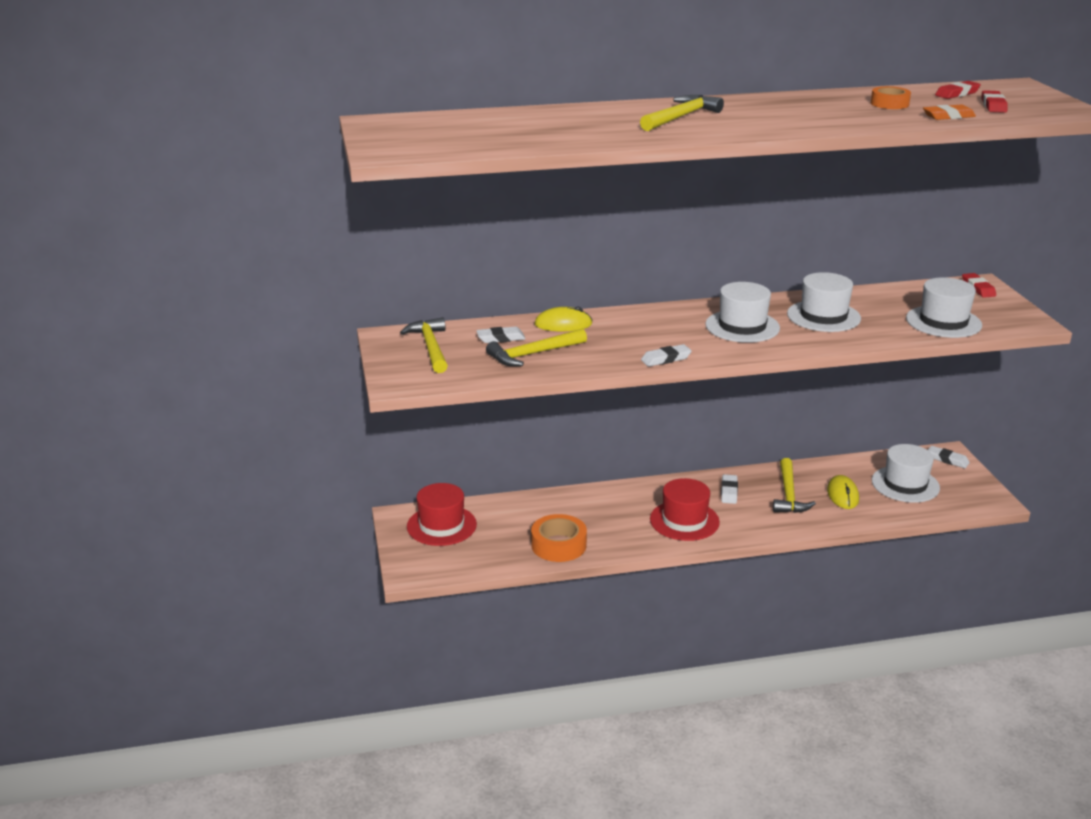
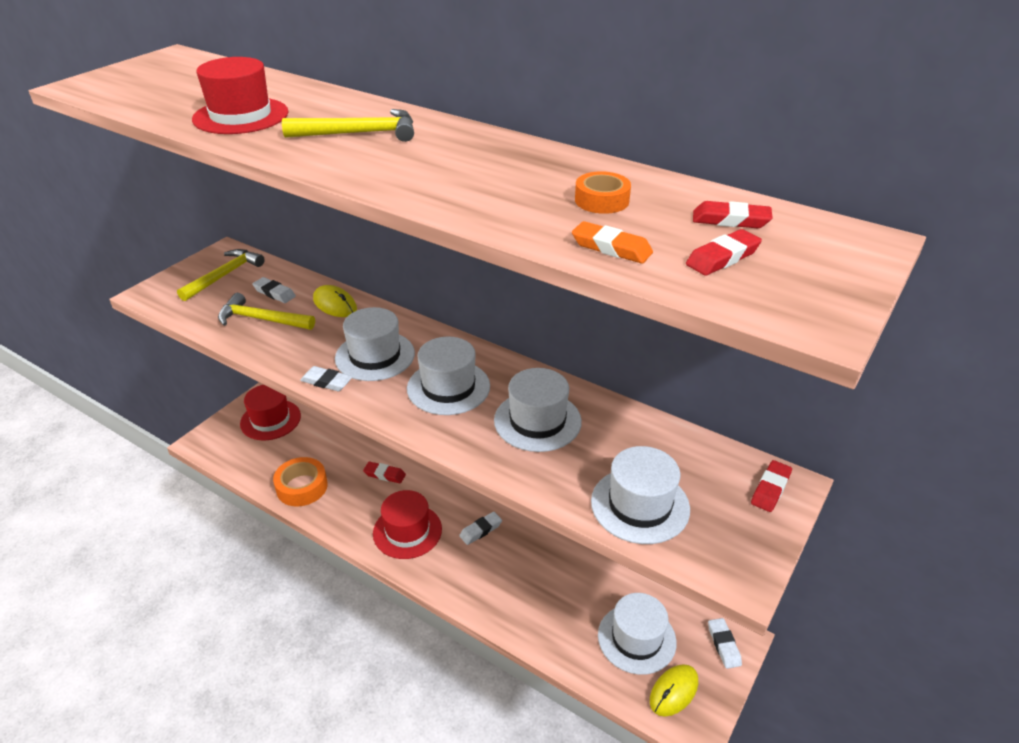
camera: 45 degrees right, 10 degrees up
(577, 131) = (241, 116): none -> red hat
(605, 503) = (384, 474): none -> red eraser
(661, 334) = (375, 356): none -> white hat
(788, 494) = (520, 569): yellow hammer -> none
(842, 495) = (563, 604): yellow mouse -> yellow mouse (674, 691)

